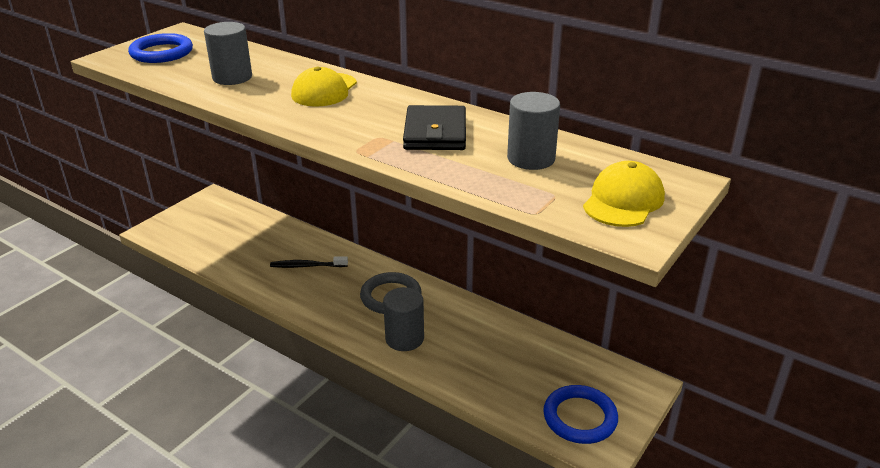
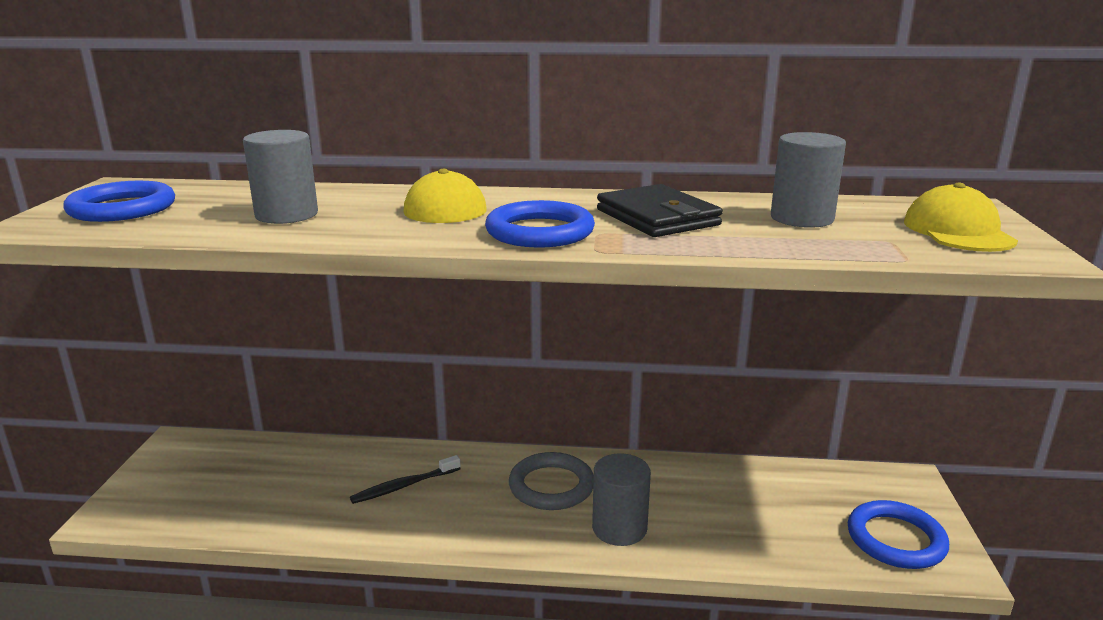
camera: 30 degrees left, 10 degrees down
(346, 127) = (540, 232): none -> blue ring

